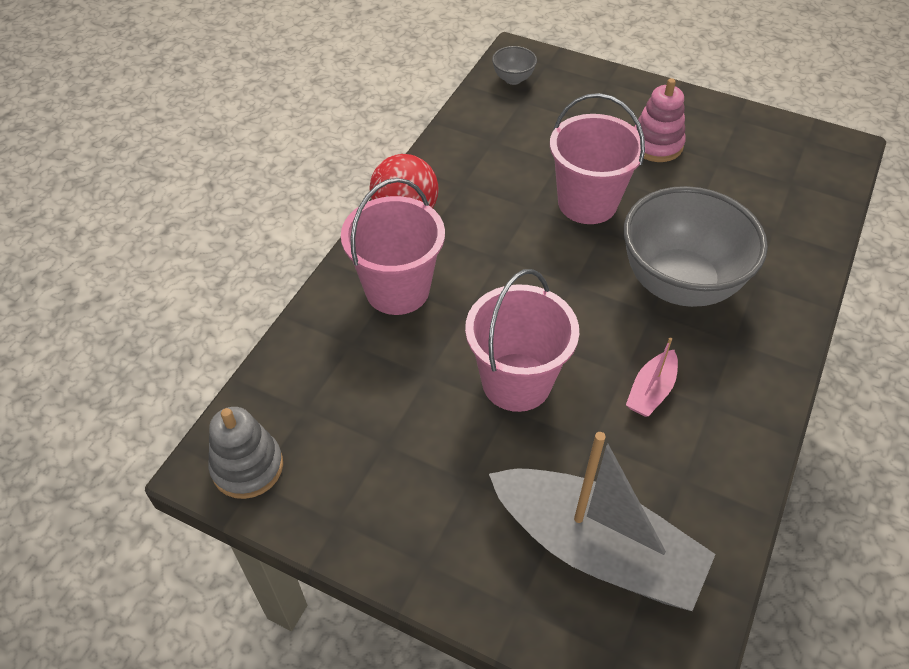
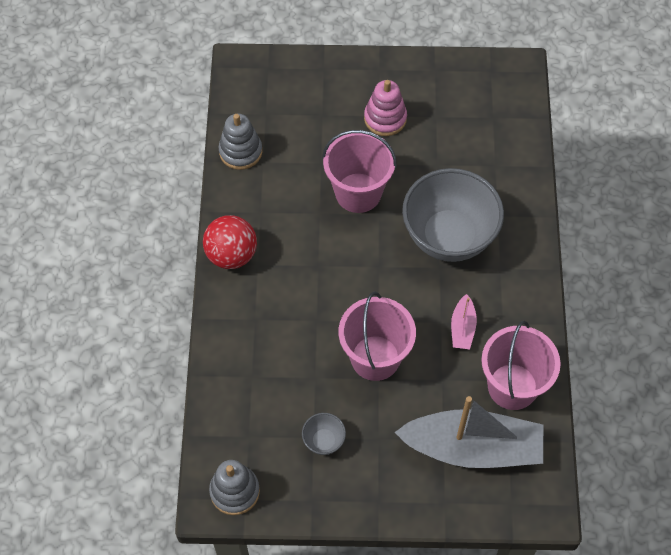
camera: 25 degrees left, 10 degrees up
(397, 290) = (260, 321): pink bucket -> pink bucket (512, 386)
(474, 125) = (240, 151): none -> grey stacking toy
(513, 79) = (248, 93): grey bowl -> grey bowl (324, 441)

